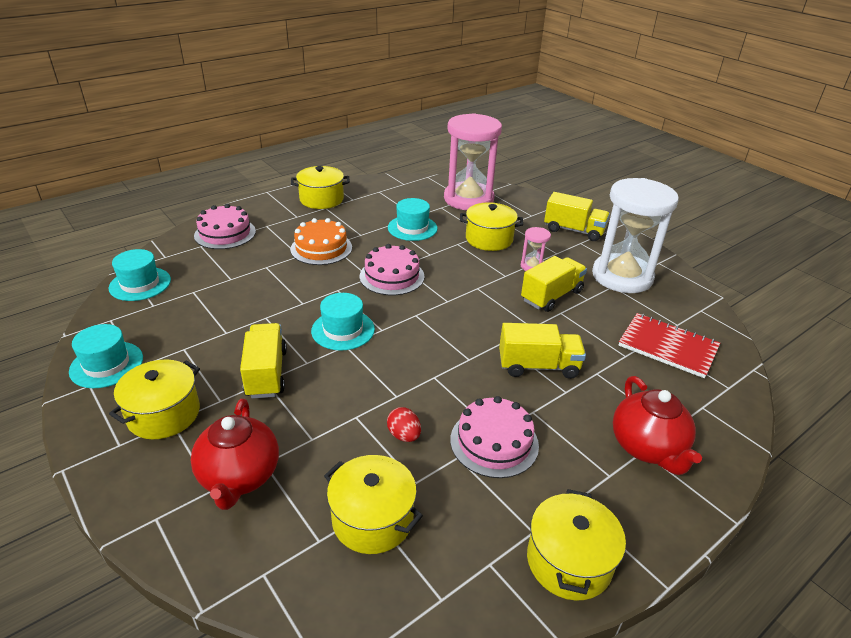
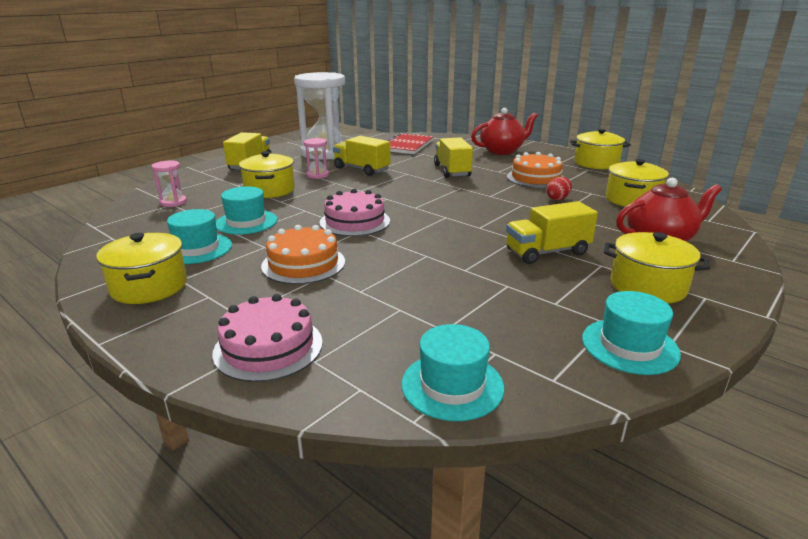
camera: 100 degrees left, 10 degrees down
(343, 330) = (458, 231): turquoise hat -> turquoise hat (197, 249)
(468, 199) = (173, 202): pink hourglass -> pink hourglass, size x0.42
(494, 442) = (535, 178): pink cake -> orange cake

